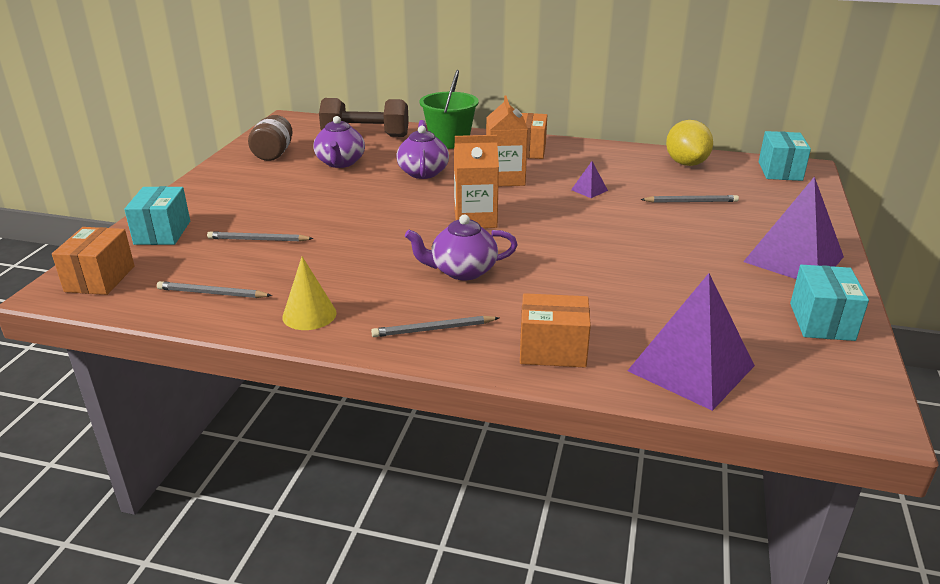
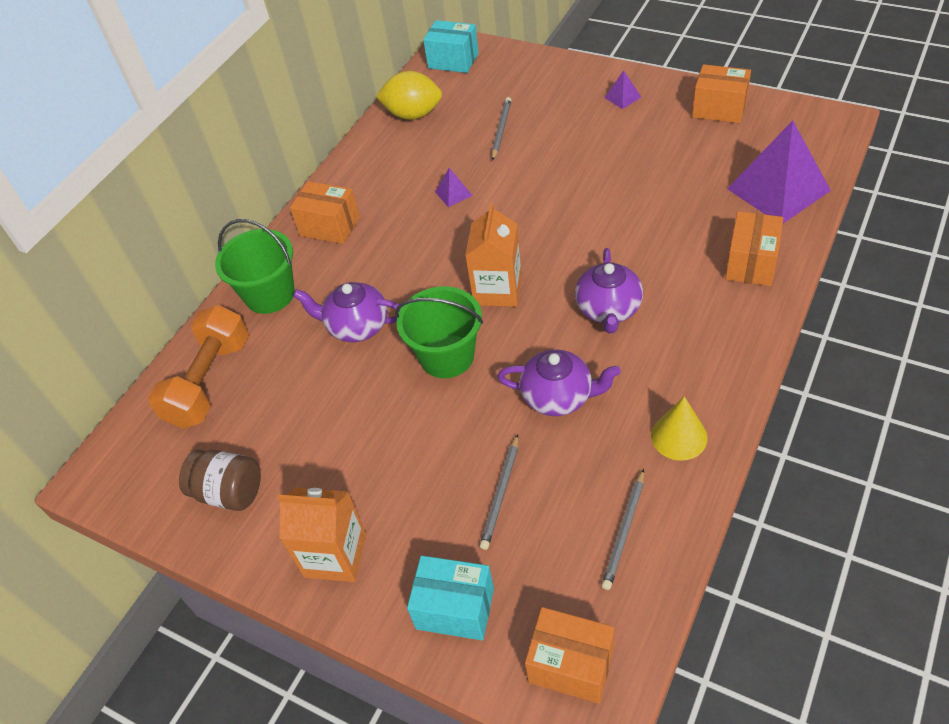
camera: 70 degrees left, 20 degrees up
(340, 163) = (294, 410): purple teapot -> purple teapot (558, 396)
(365, 136) = (209, 381): brown dumbbell -> orange dumbbell
(396, 207) = (447, 356): none -> green bucket
(433, 329) = (713, 339): grey pencil -> none
(505, 179) = (402, 255): orange carton -> orange carton (335, 555)
(793, 259) = (622, 97): purple pyramid -> purple pyramid, size x0.42
(822, 322) = (719, 109): turquoise box -> orange box

